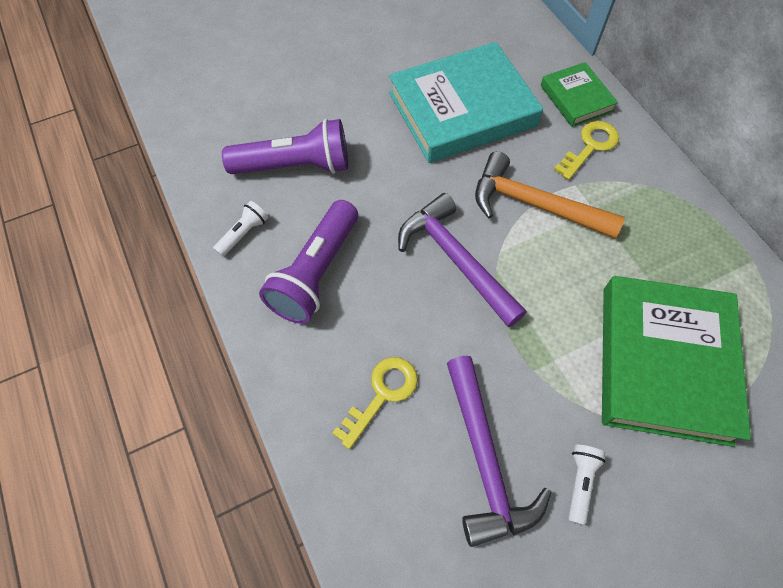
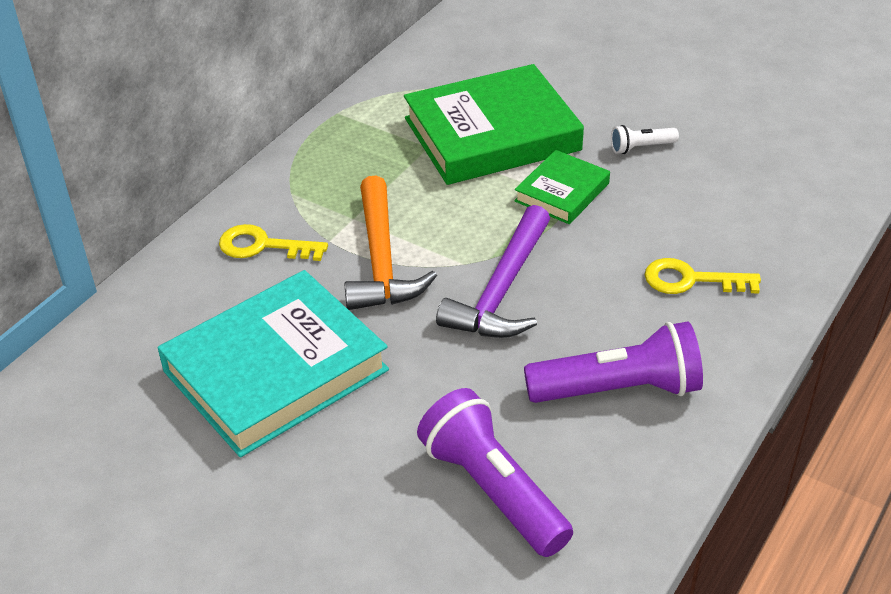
camera: 120 degrees left, 20 degrees down
(243, 234) = (631, 483): white flashlight -> none
(462, 109) = (275, 370): turquoise book -> turquoise book turned 75 degrees counterclockwise
(485, 460) = (678, 199): purple hammer -> none
(576, 98) = (188, 279): green book -> green book (562, 192)

